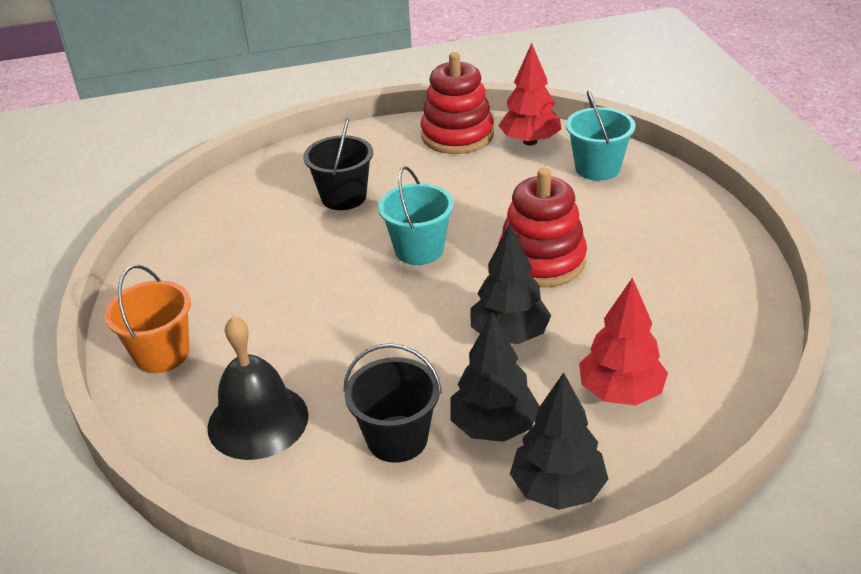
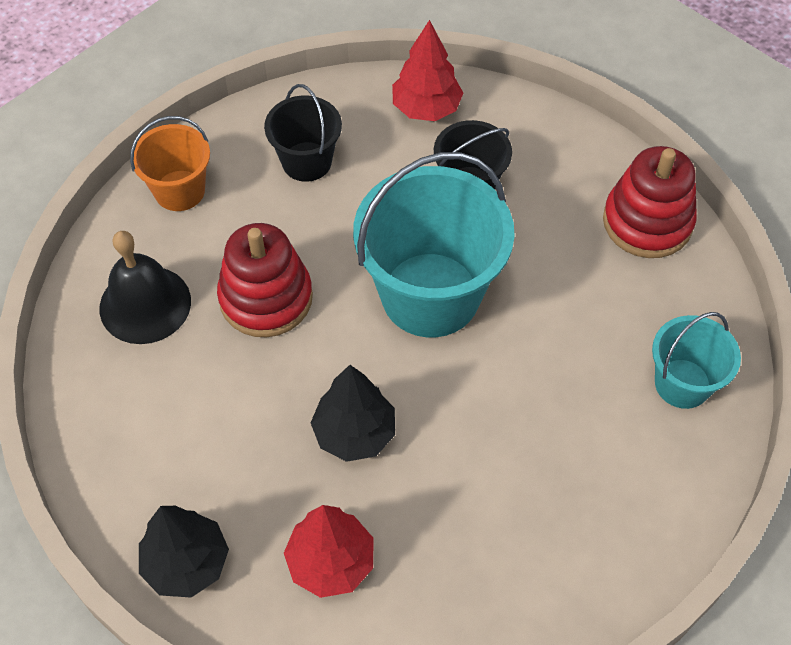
camera: 55 degrees right, 20 degrees up
(397, 439) = (179, 414): black bucket -> black bucket (306, 161)
(419, 250) = (430, 294): turquoise bucket -> turquoise bucket, size x1.86
(494, 427) = (231, 479): black tree -> none
(530, 141) = (687, 294): red tree -> red tree (426, 108)
(541, 261) = (482, 407): red stacking toy -> red stacking toy (266, 298)

